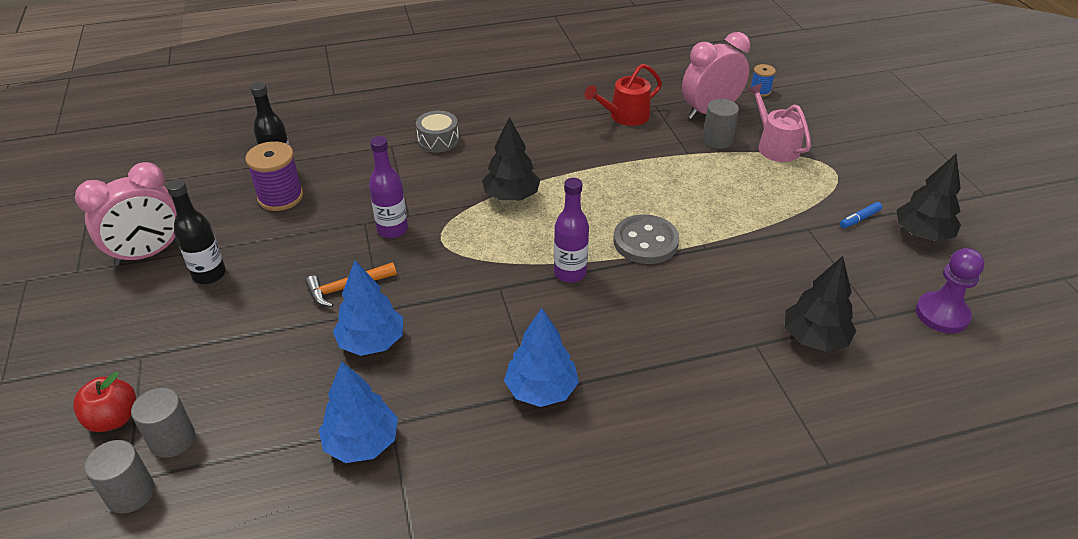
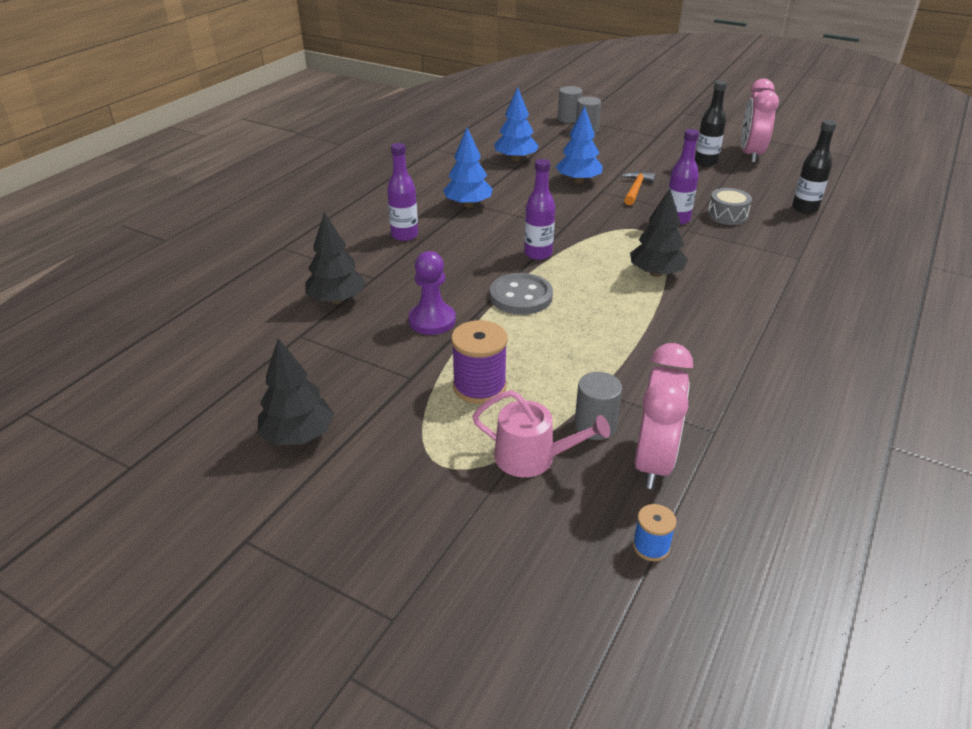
camera: 135 degrees right, 5 degrees down
(113, 419) = (619, 124): red apple -> none
(280, 197) = (769, 200): purple spool -> purple spool (479, 386)
(438, 140) = (784, 279): grey drum -> grey drum (727, 215)
(625, 116) = (713, 396): red watering can -> none
(667, 387) = (404, 235): none -> purple bottle
(859, 219) = (371, 416): blue marker -> none
(942, 314) = (246, 365): purple pawn -> purple pawn (432, 320)

